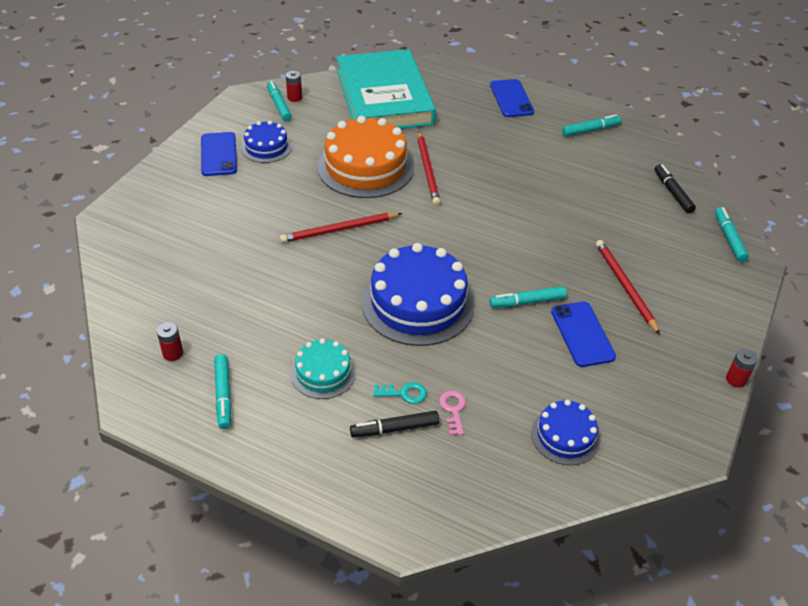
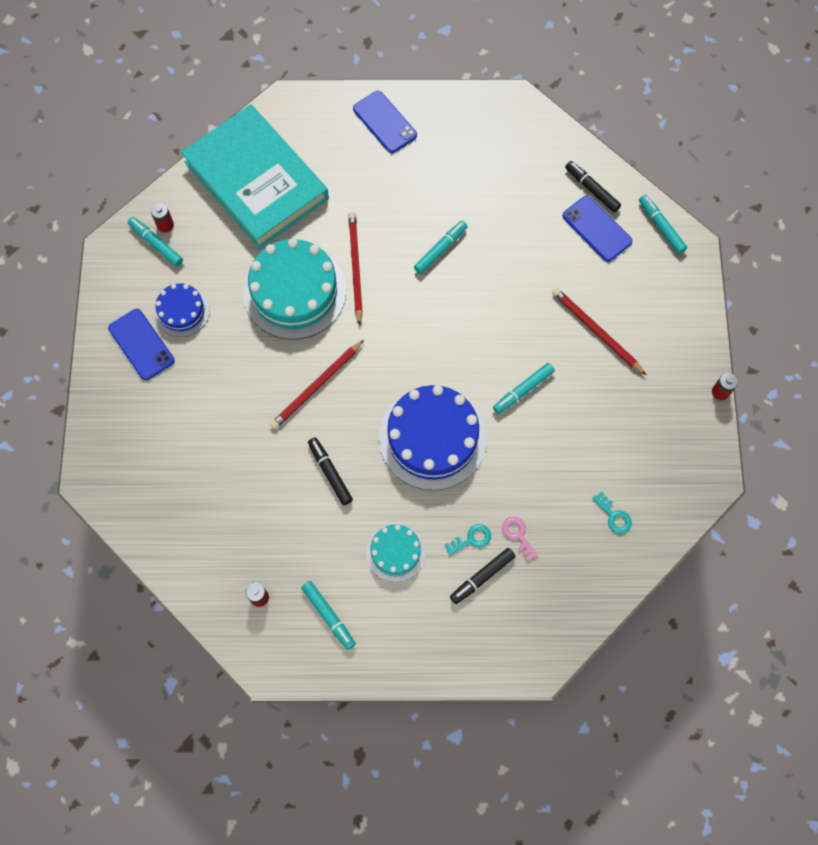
camera: 25 degrees left, 25 degrees up
(306, 291) = (330, 473): none -> black marker
(365, 167) = (294, 291): orange cake -> turquoise cake
(427, 170) = (355, 267): red pencil -> red pencil turned 150 degrees counterclockwise
(565, 436) = (614, 516): blue cake -> turquoise key
(582, 334) = (583, 404): blue phone -> blue phone (596, 229)
(590, 130) = (482, 134): turquoise marker -> turquoise marker (440, 250)

